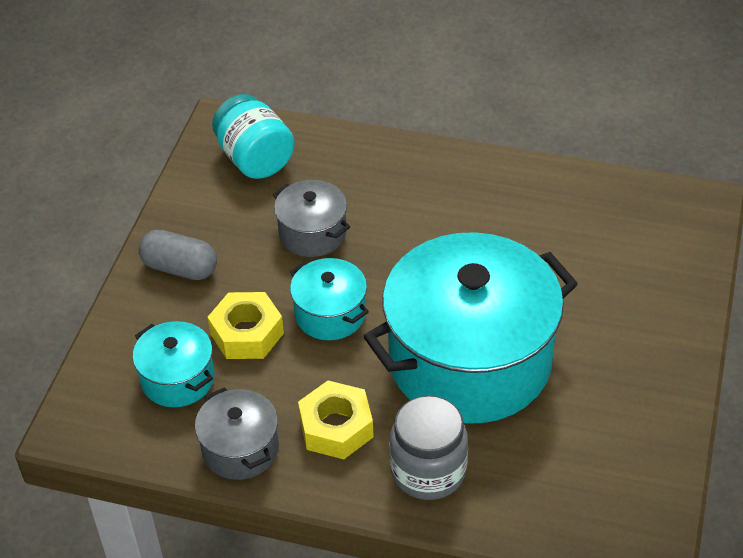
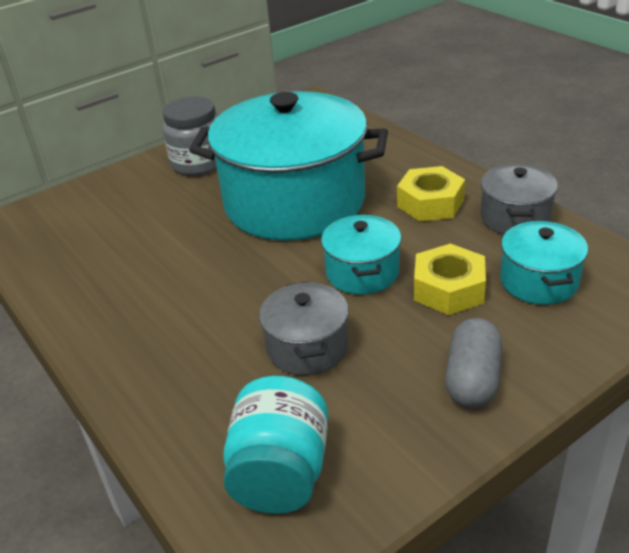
camera: 140 degrees left, 10 degrees down
(180, 268) = (472, 379): grey capsule -> grey capsule turned 45 degrees clockwise
(428, 471) = (390, 163): grey jar -> grey jar (199, 163)

